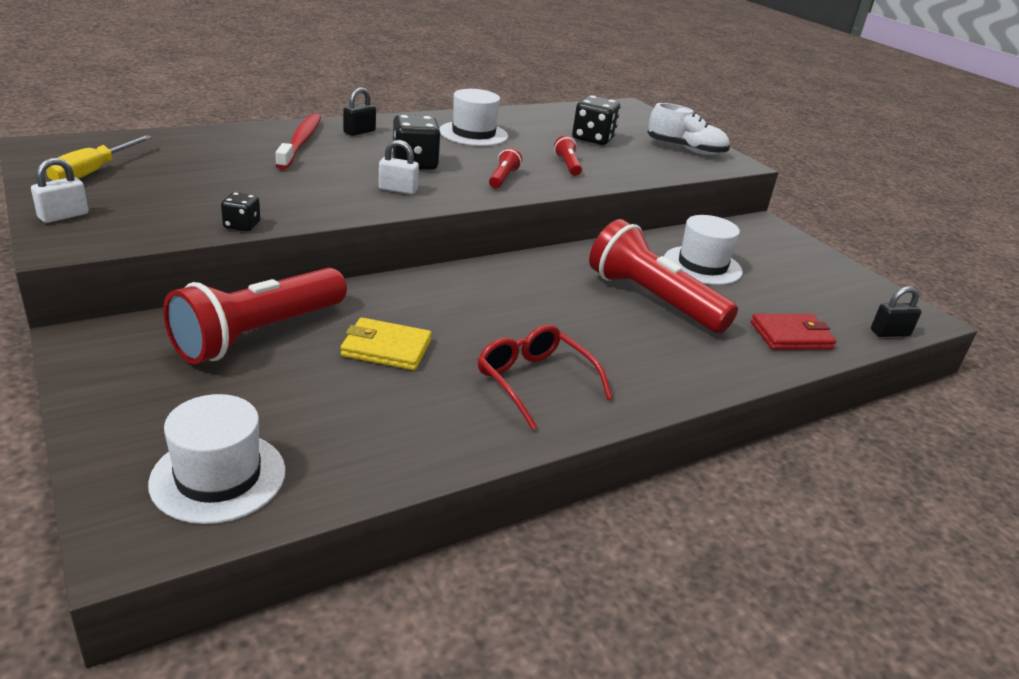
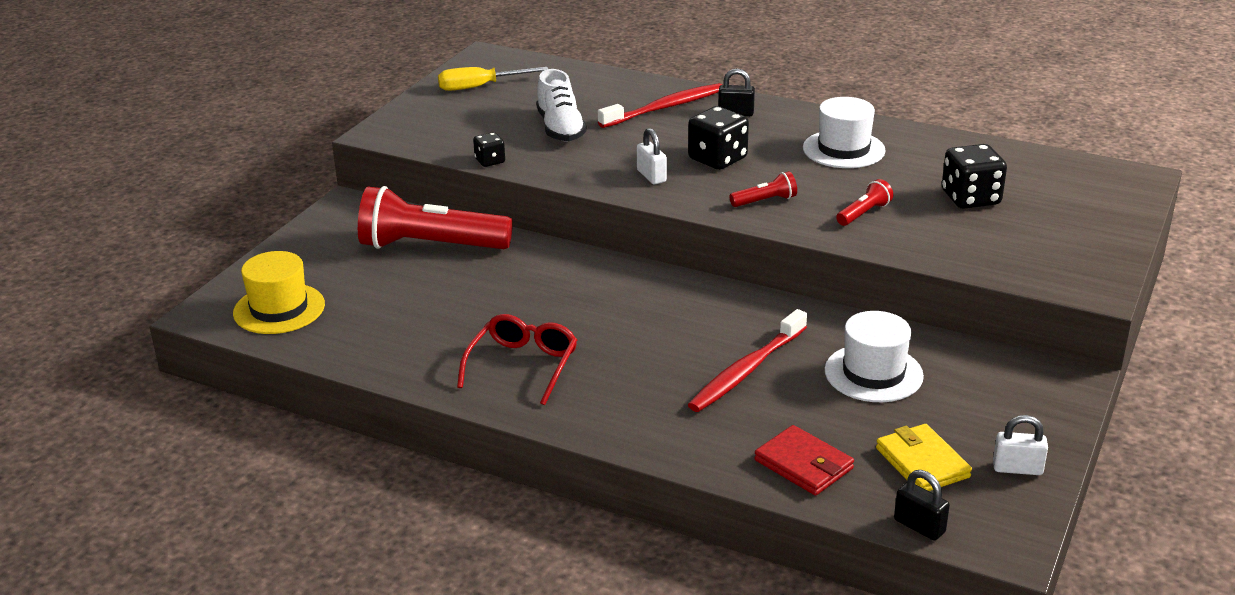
camera: 60 degrees right, 0 degrees up
(63, 216) = (409, 114): white padlock -> white padlock (1017, 468)
(218, 476) = (279, 309): white hat -> yellow hat
(386, 348) = (480, 294): yellow wallet -> yellow wallet (922, 463)
(652, 300) = (747, 370): red flashlight -> red toothbrush
(685, 149) = (1064, 250): white shoe -> white shoe (560, 129)

